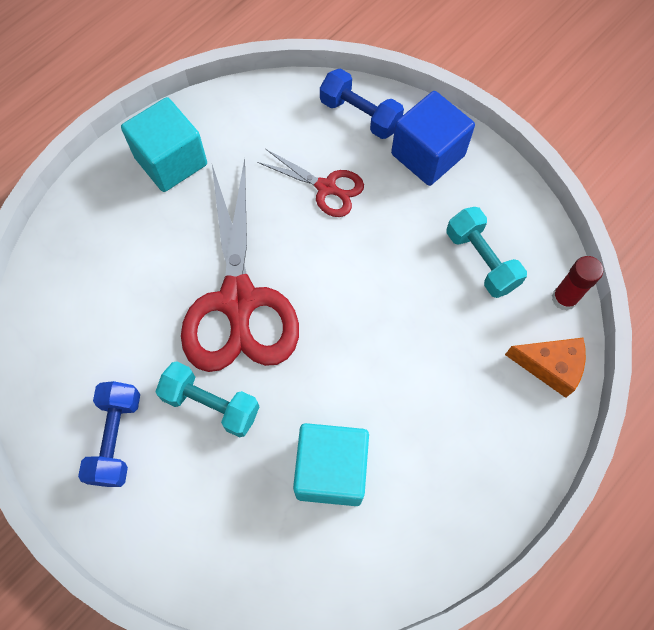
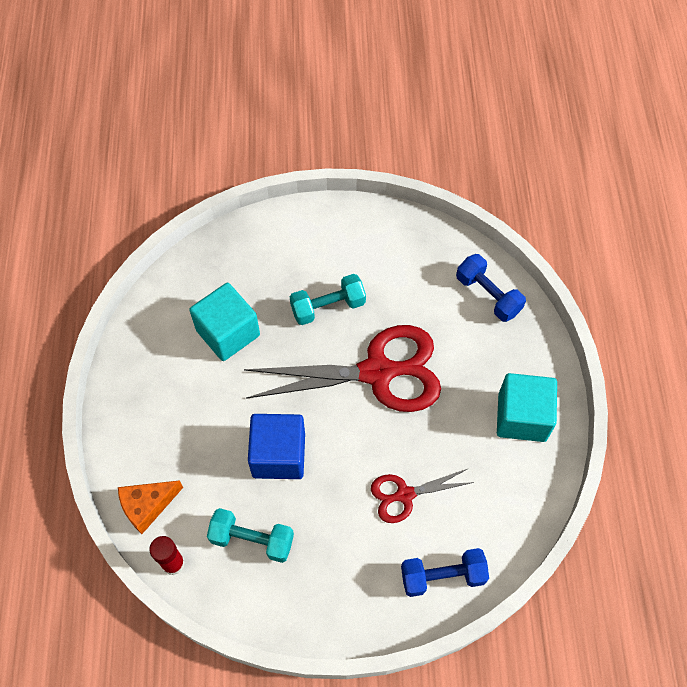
camera: 135 degrees right, 5 degrees down
(116, 438) = (358, 250): blue dumbbell -> blue dumbbell (488, 295)
(238, 300) = (377, 372): red scissors -> red scissors turned 135 degrees clockwise
(428, 155) = (363, 590): blue cube -> blue cube (278, 455)

